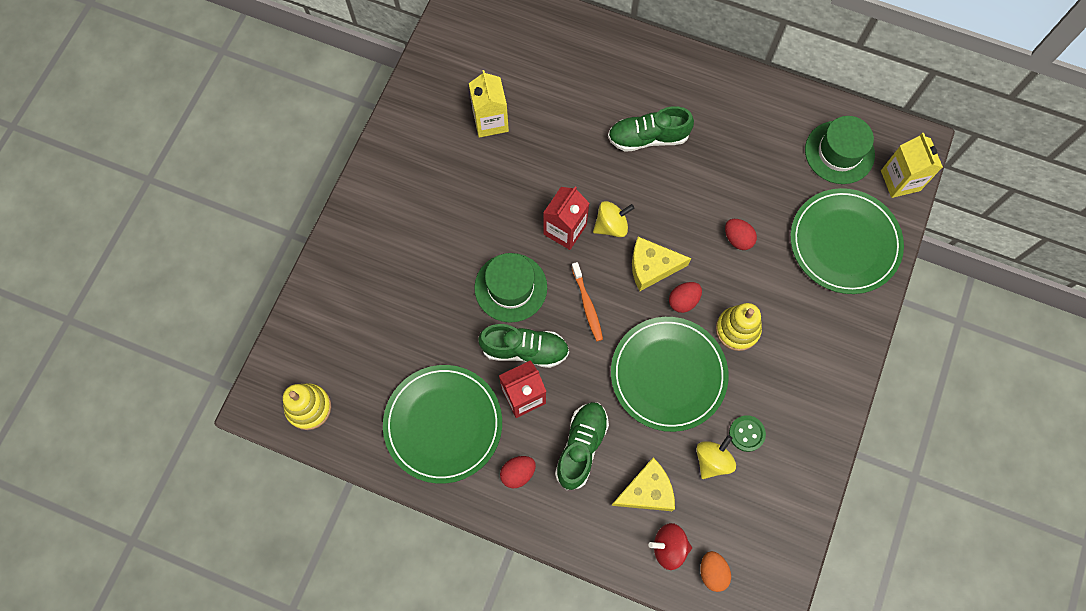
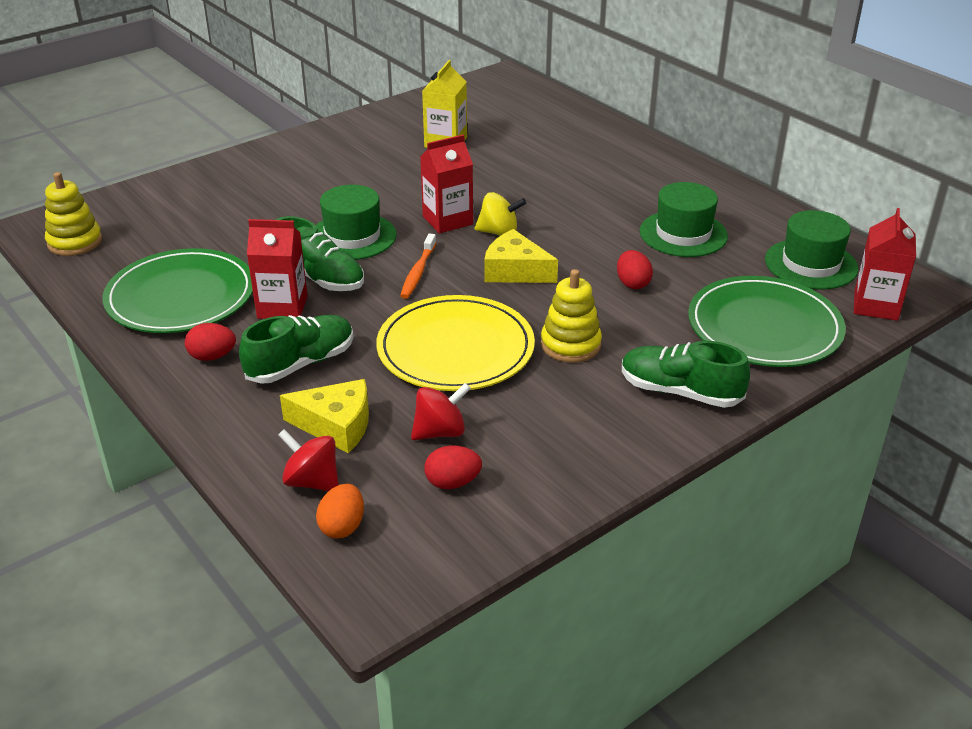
camera: 30 degrees right, 35 degrees down
(648, 138) = (594, 194): green shoe -> green shoe (680, 392)
(668, 374) = (455, 348): green plate -> yellow plate
(683, 301) = (527, 304): red egg -> red egg (452, 482)
(712, 460) = (440, 432): yellow spinning top -> red spinning top
(738, 159) = (683, 234): none -> green hat
(746, 433) = (504, 427): green button -> none
(900, 180) = (875, 305): yellow carton -> red carton

